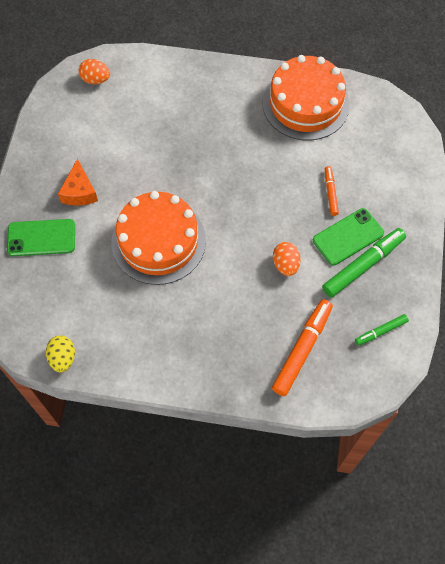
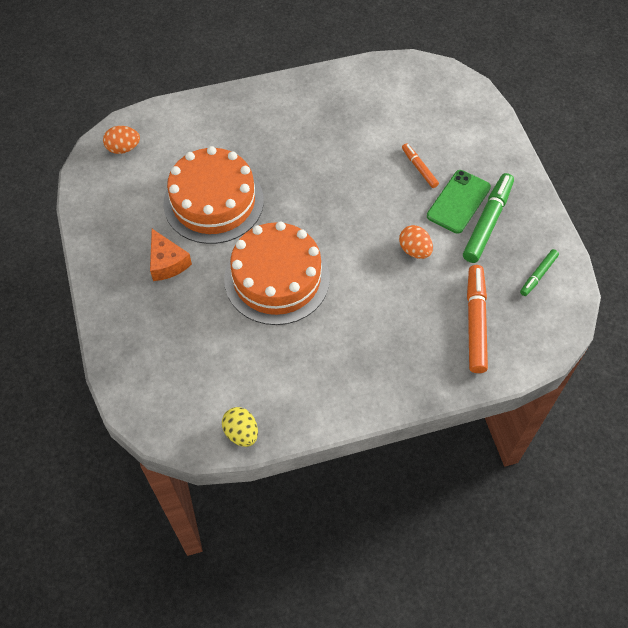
camera: 25 degrees left, 5 degrees down
(41, 238) = (151, 323): green phone -> none
(305, 104) = (349, 96): orange cake -> orange cake (213, 202)

